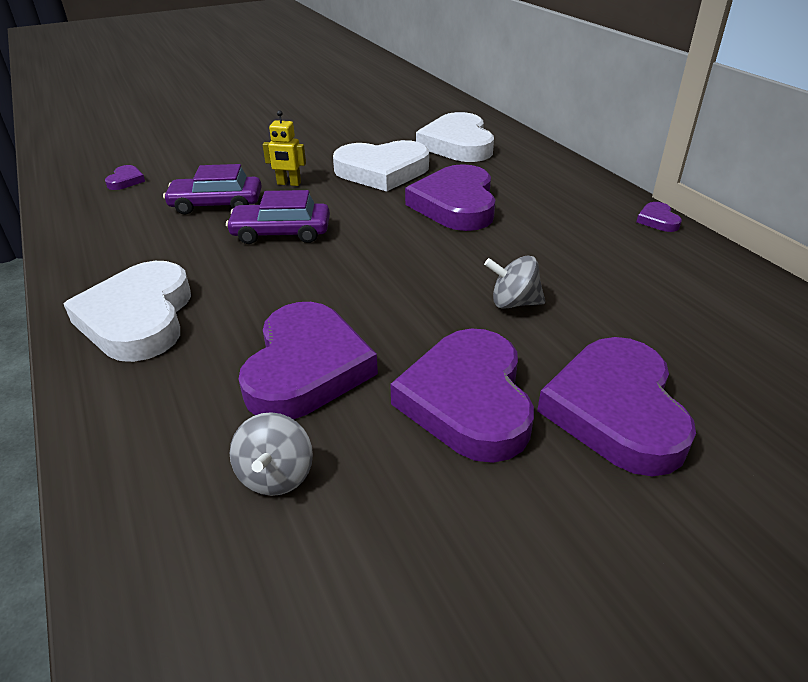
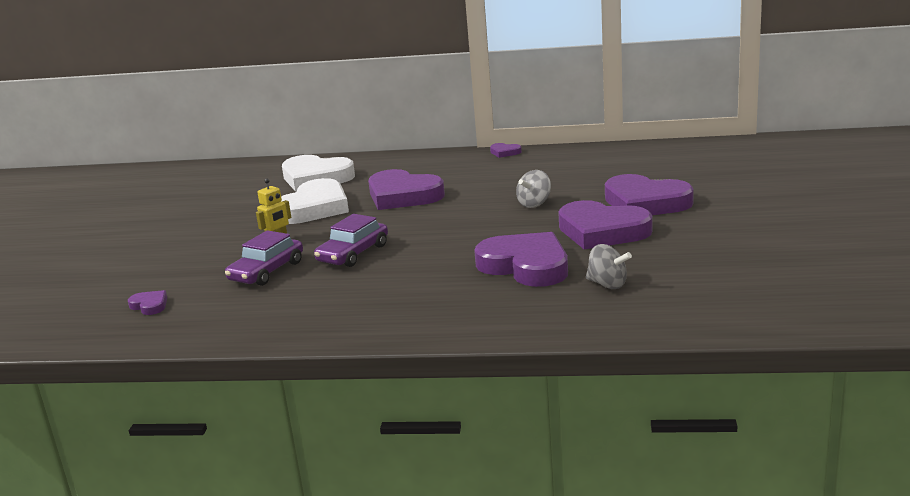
camera: 55 degrees left, 15 degrees down
(138, 318) = (400, 312): white heart -> none

